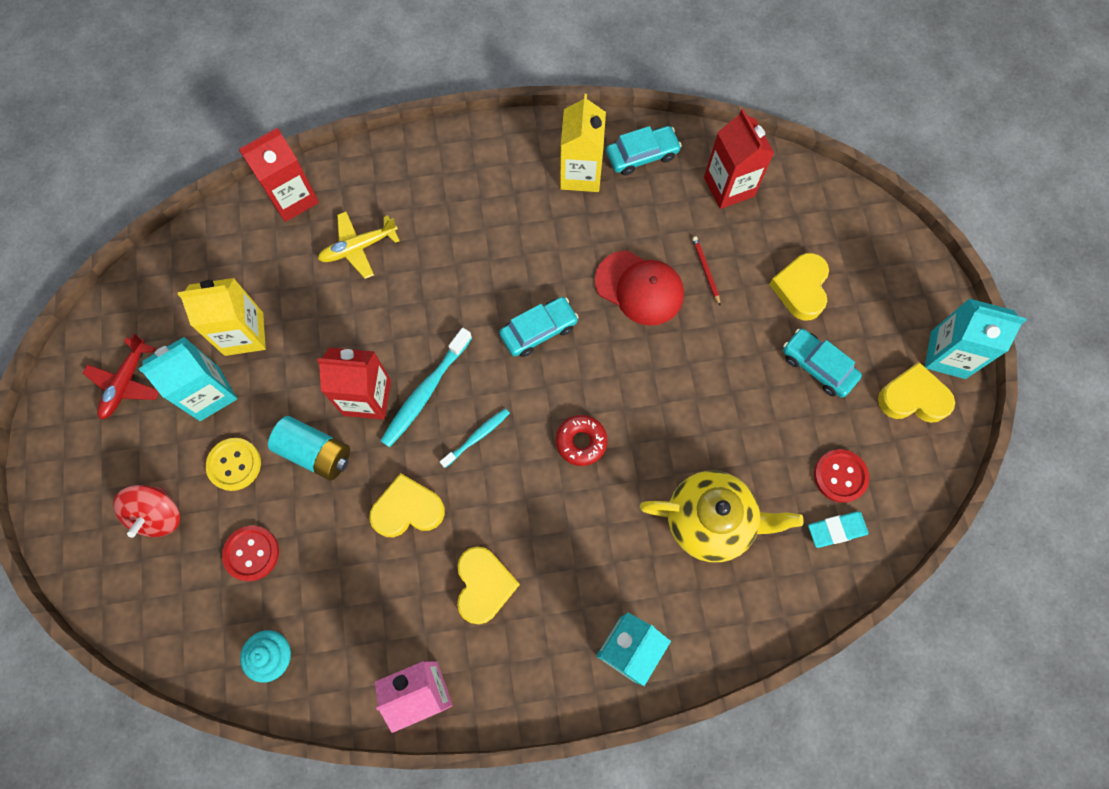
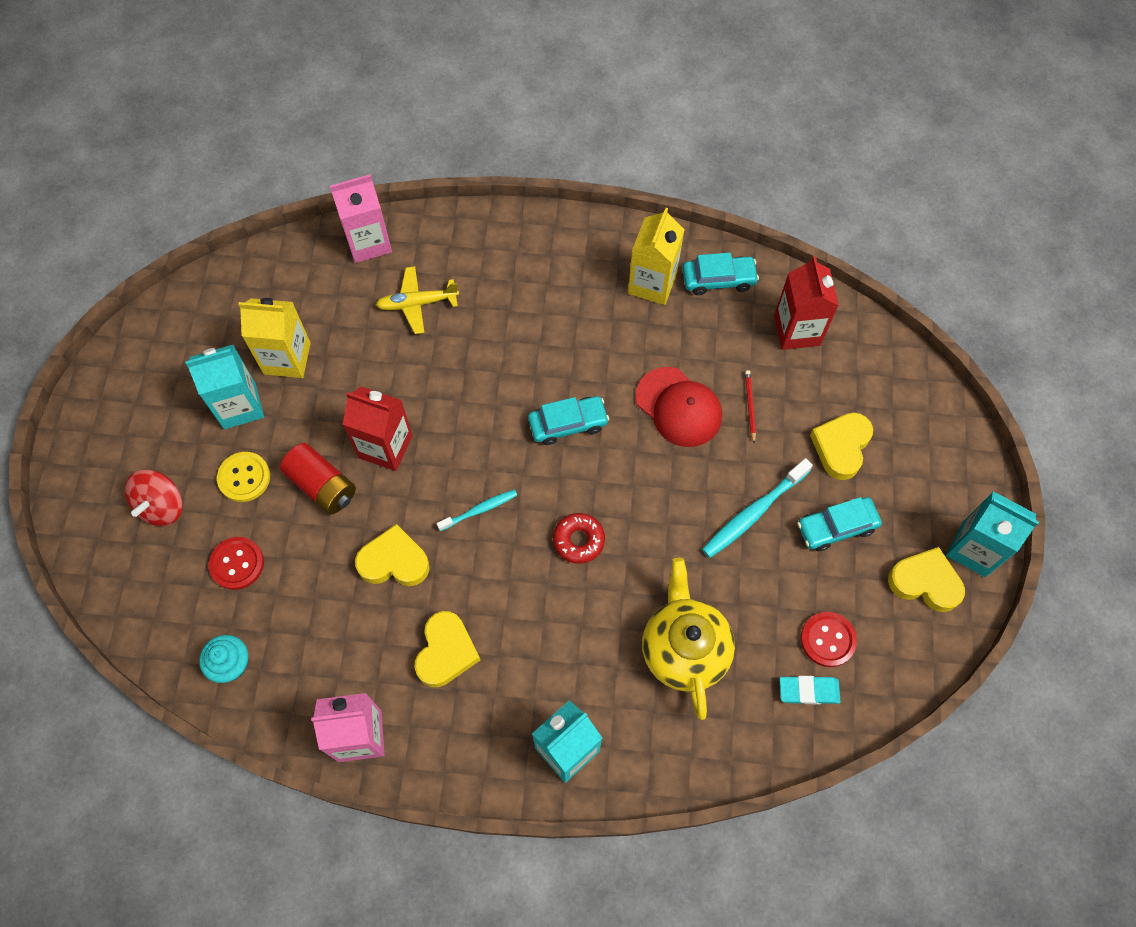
camera: 15 degrees right, 5 degrees down
(126, 383) = (166, 377): red plane -> none
(292, 198) = (368, 242): red carton -> pink carton
(315, 452) = (322, 486): turquoise battery -> red battery
(425, 392) = (442, 455): turquoise toothbrush -> turquoise toothbrush (753, 513)
(710, 521) = (684, 649): yellow teapot -> yellow teapot turned 120 degrees counterclockwise
(818, 366) = (836, 527): turquoise car -> turquoise car turned 75 degrees counterclockwise

